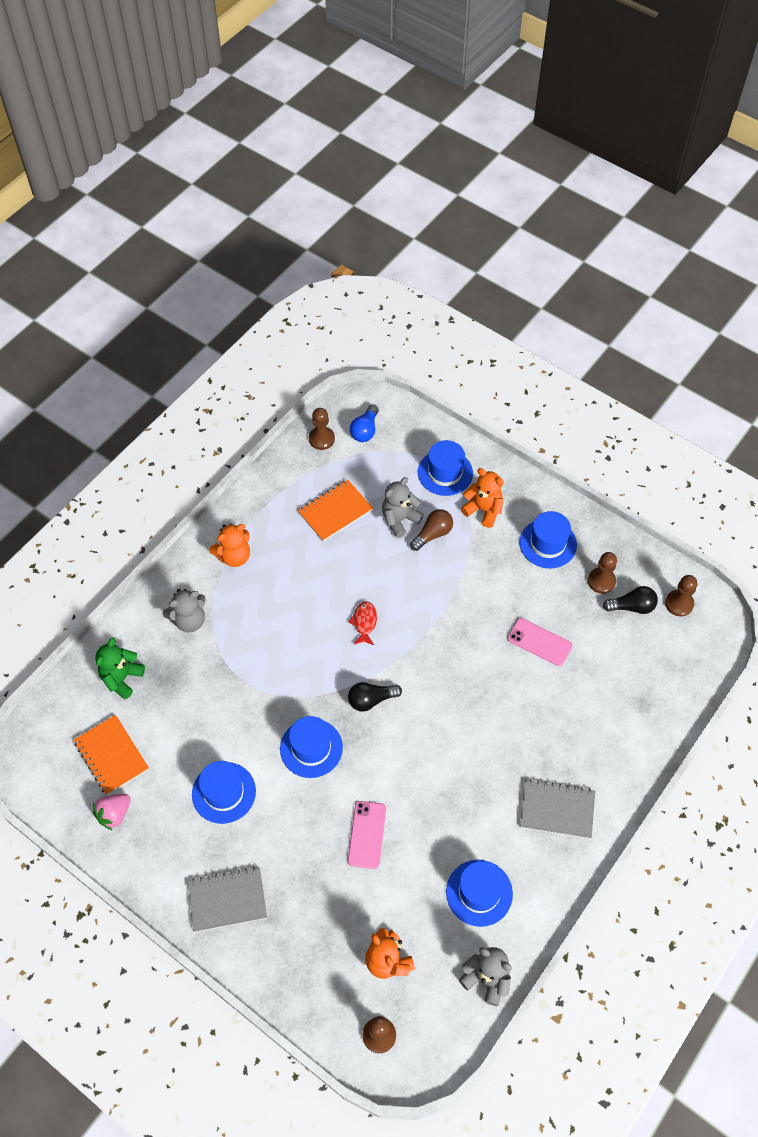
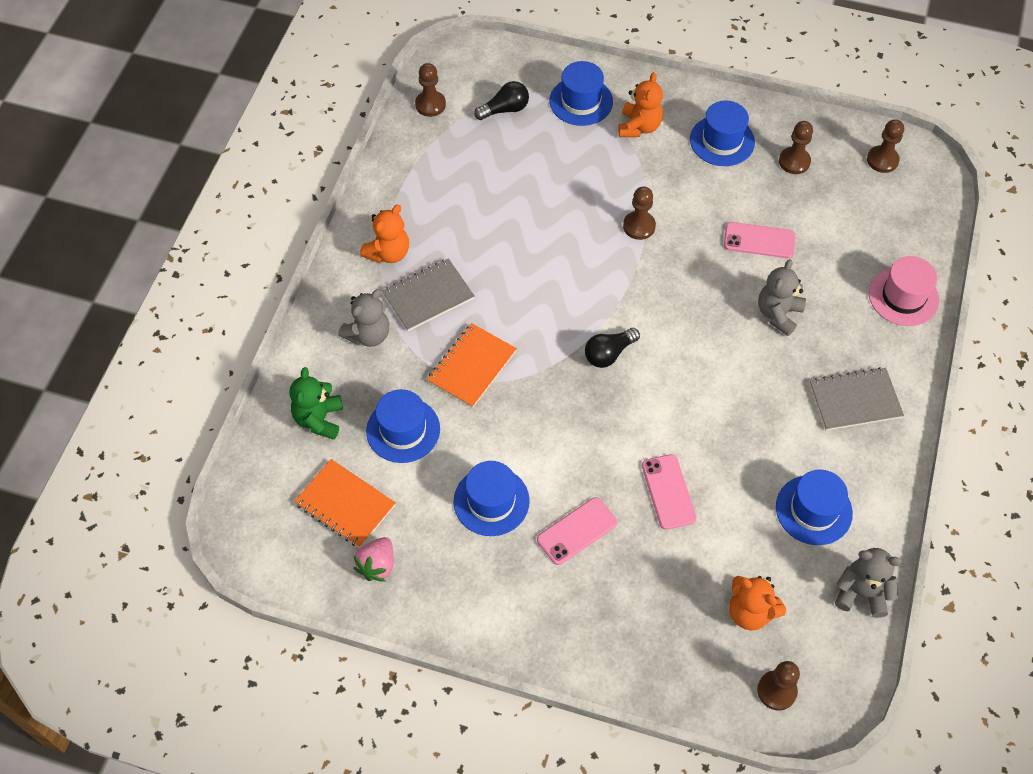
camera: 20 degrees left, 0 degrees up
(227, 900) = (547, 611): grey notebook -> grey notebook (428, 296)
(279, 842) = (577, 531): none -> pink phone
(311, 748) = (566, 423): blue hat -> blue hat (403, 430)
(335, 511) = (480, 174): orange notebook -> orange notebook (472, 366)
(364, 622) = (565, 277): red fish -> none
(365, 430) = (474, 82): blue light bulb -> none
(399, 519) = (554, 162): grey teddy bear -> grey teddy bear (778, 314)
(432, 534) = (596, 167): brown light bulb -> none
(444, 597) = (639, 226): none -> brown pawn
(483, 510) = (639, 127): orange teddy bear -> orange teddy bear turned 90 degrees clockwise
(632, 606) = (836, 177): black light bulb -> black light bulb (505, 109)
(641, 732) = (903, 297): none -> pink hat

